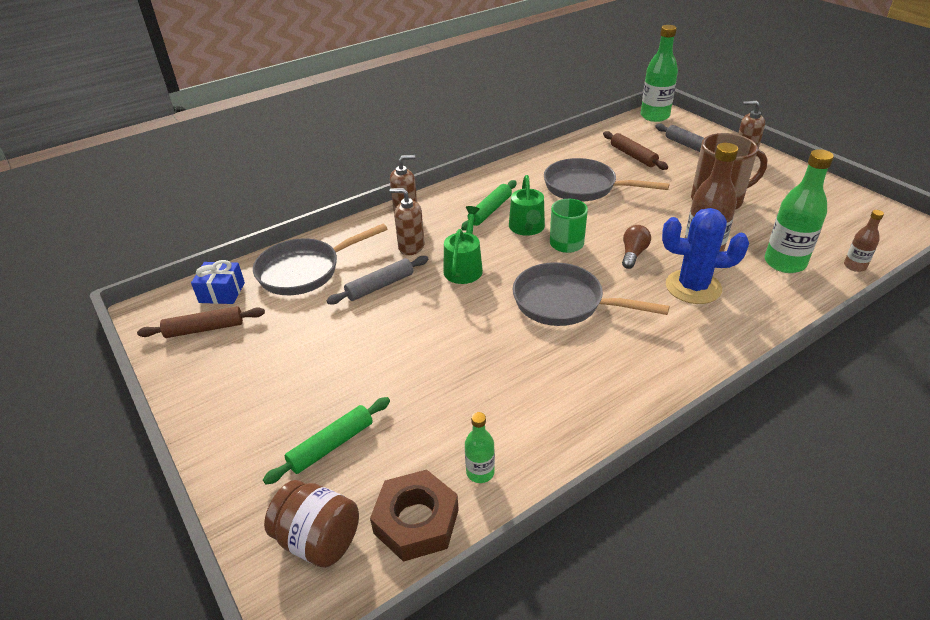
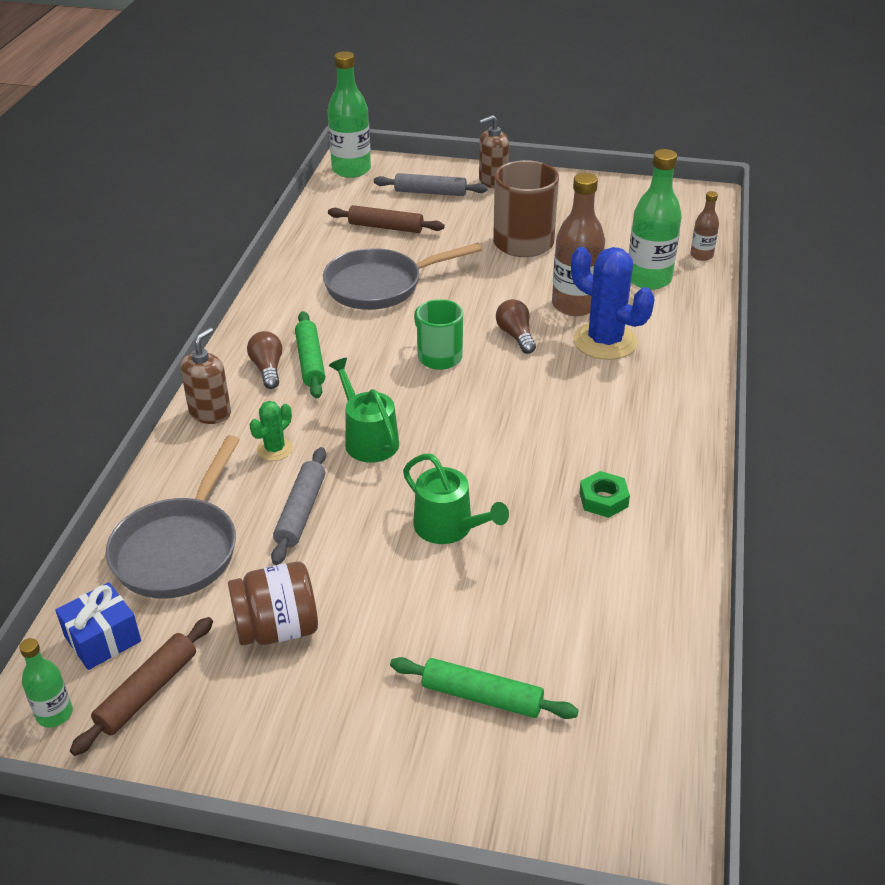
camera: 45 degrees left, 0 degrees up
(319, 540) = (589, 780): brown jar -> brown jar (277, 629)
(331, 445) = (482, 696): green rolling pin -> green rolling pin turned 75 degrees counterclockwise
(411, 247) = (275, 449): brown soap dispenser -> green cactus
(416, 521) = (647, 697): brown nut -> none
(463, 204) = (268, 369): none -> brown light bulb
(480, 472) = (643, 618): green bottle -> green bottle (54, 714)
(527, 228) = (377, 361): green watering can -> green watering can (448, 527)
(555, 383) = (603, 499): none -> green nut
(564, 303) = (515, 419): grey pan -> none
(693, 287) = (605, 341): blue cactus -> blue cactus turned 75 degrees clockwise

